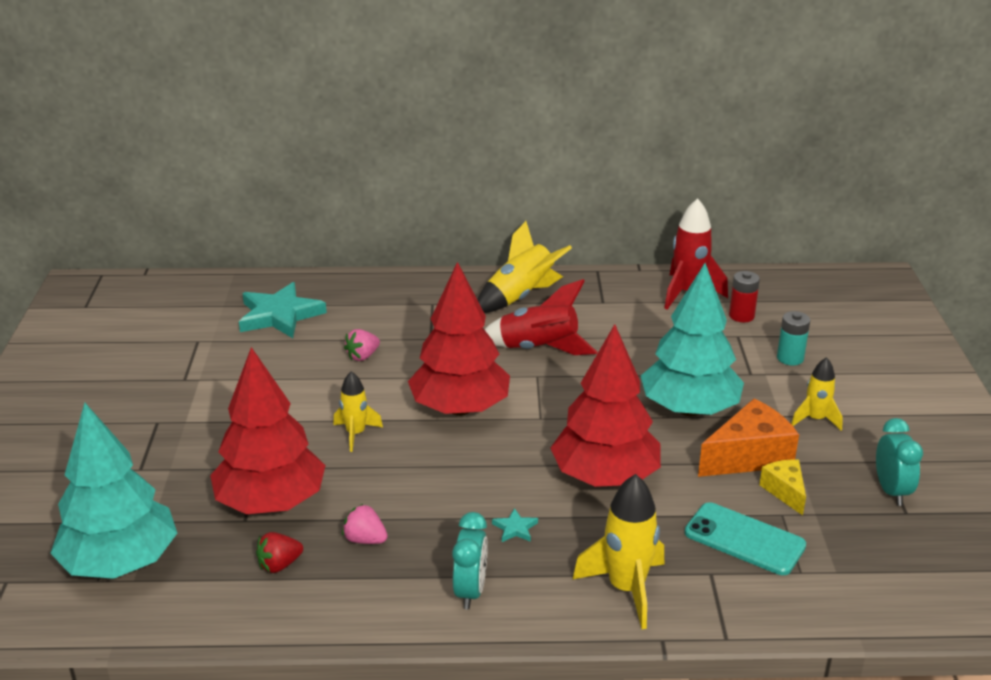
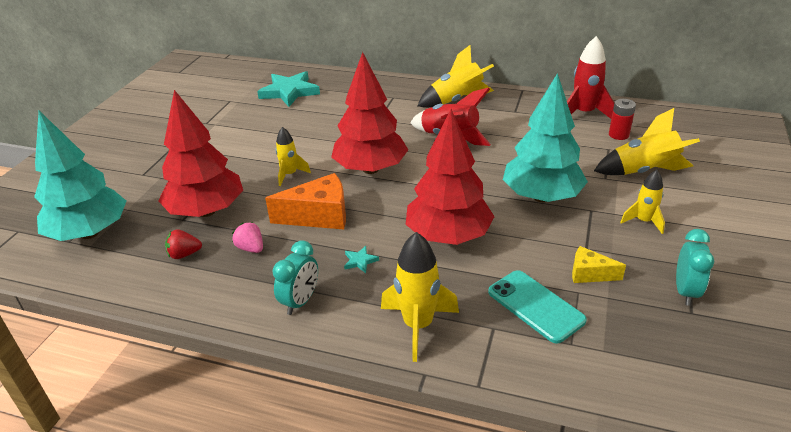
camera: 20 degrees right, 5 degrees up
(362, 356) = (326, 124): pink strawberry -> none
(749, 457) = (572, 241): orange cheese -> orange cheese (319, 216)
(785, 491) = (589, 274): yellow cheese -> yellow cheese turned 75 degrees counterclockwise
(790, 358) = (644, 171): turquoise battery -> yellow rocket

